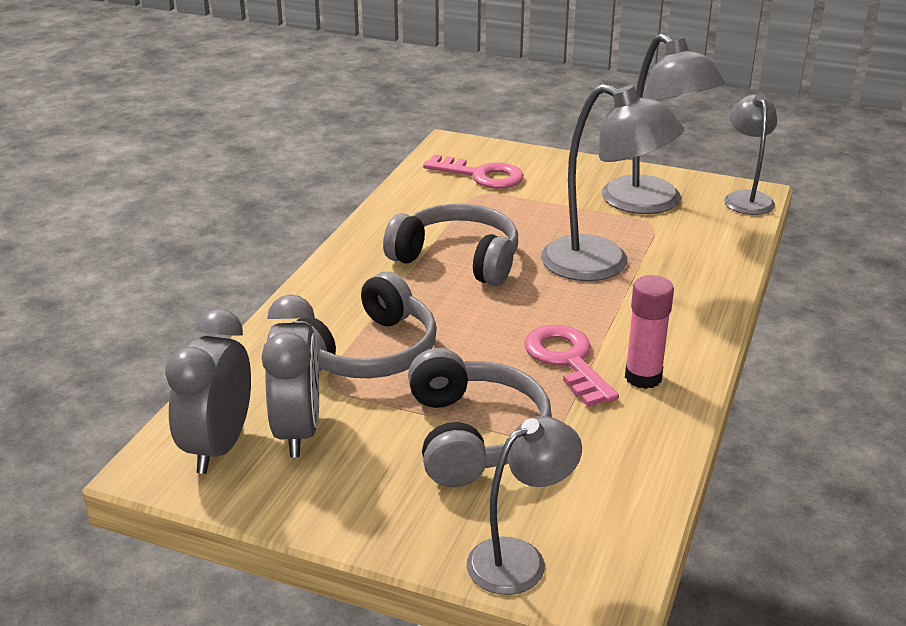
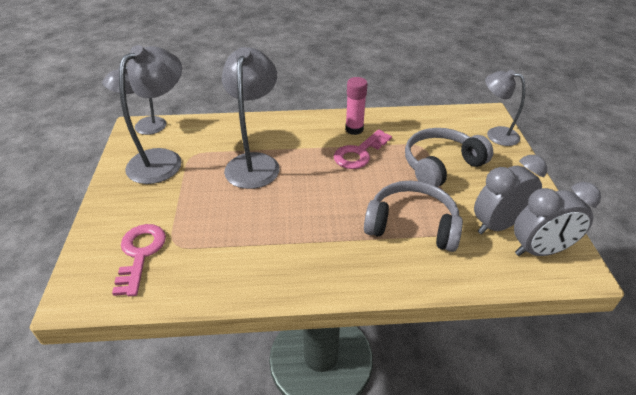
camera: 115 degrees left, 10 degrees up
(457, 259) = (282, 224): grey headphones -> none

